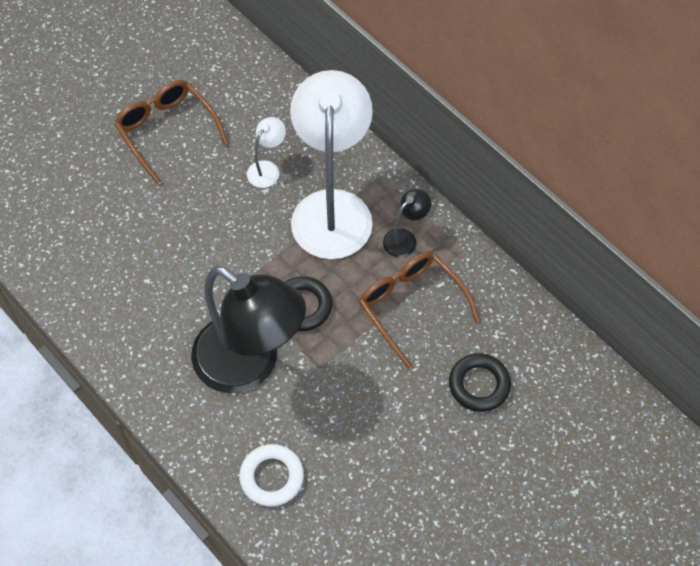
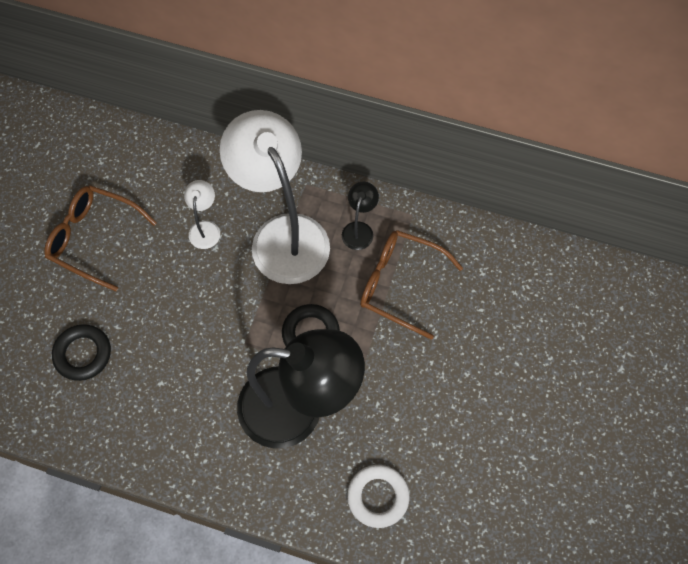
camera: 30 degrees left, 5 degrees up
(479, 385) = (495, 322): black ring -> black ring (83, 354)

